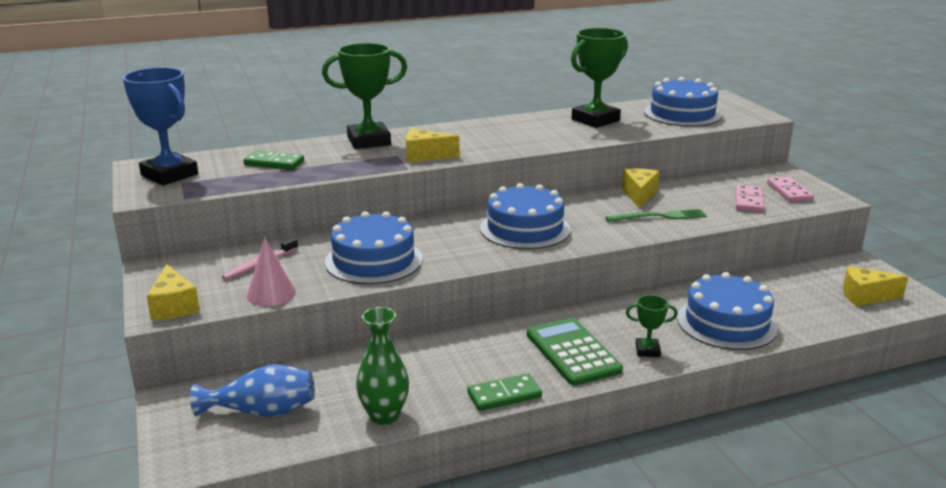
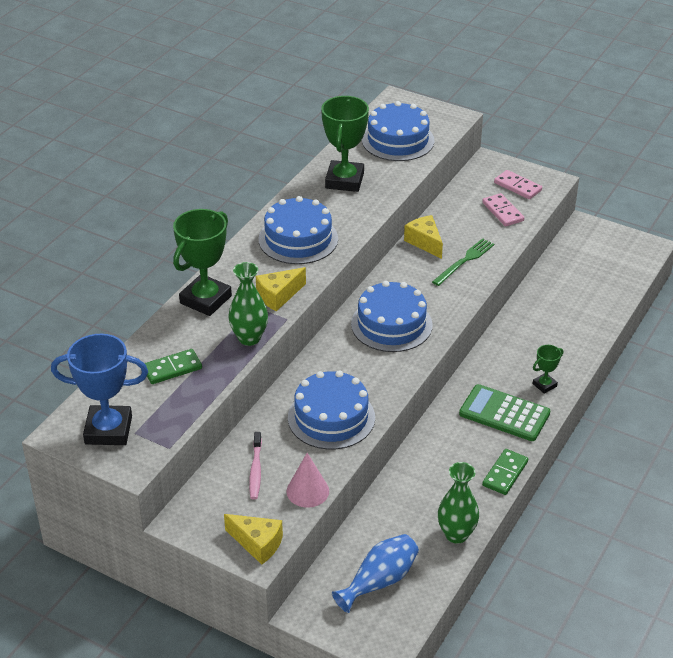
camera: 40 degrees left, 15 degrees up
(358, 168) = (249, 338): none -> green vase
(726, 323) = (564, 332): blue cake -> blue cake (298, 239)
(865, 296) = (617, 260): yellow cheese -> none

